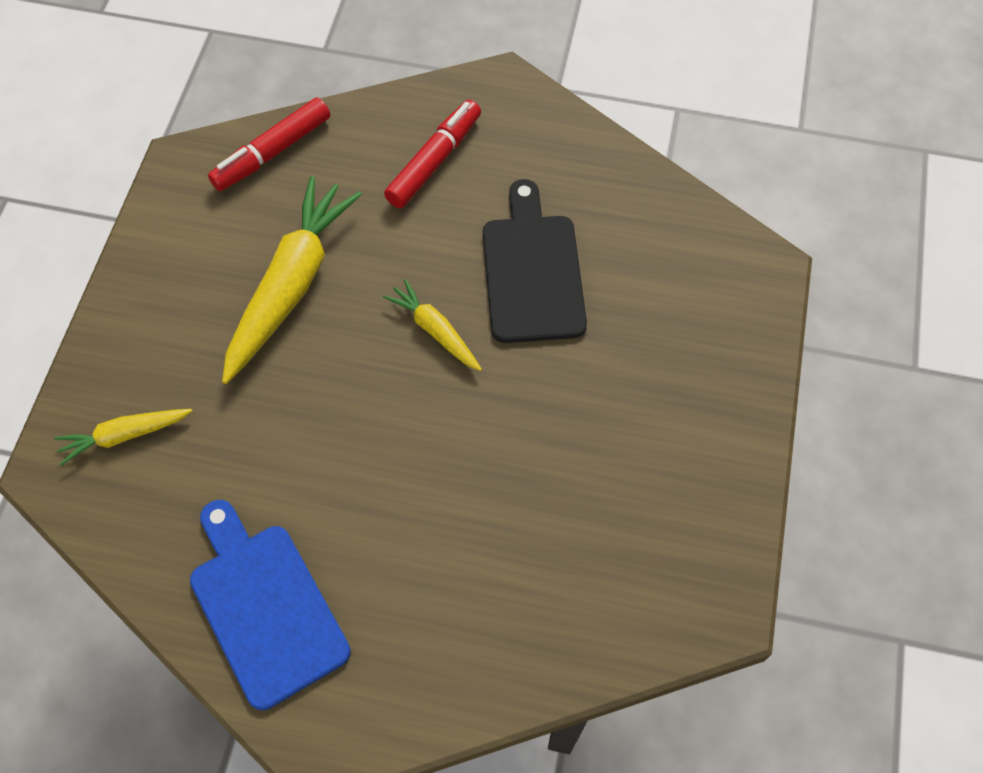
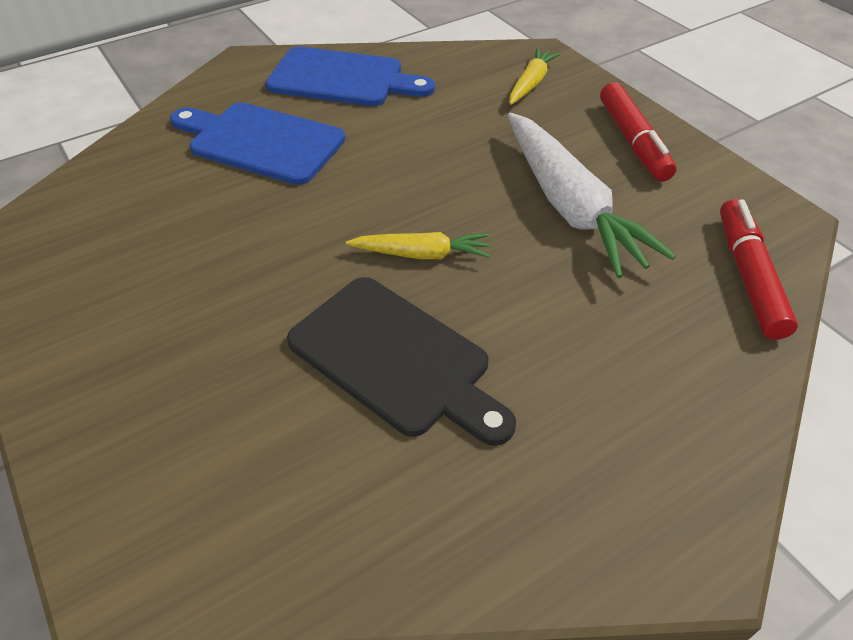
camera: 135 degrees right, 15 degrees down
(291, 285) = (570, 206): yellow carrot -> white carrot
(428, 567) = (261, 142): none -> blue cutting board
(434, 161) = (620, 385): red marker -> red marker (633, 141)

